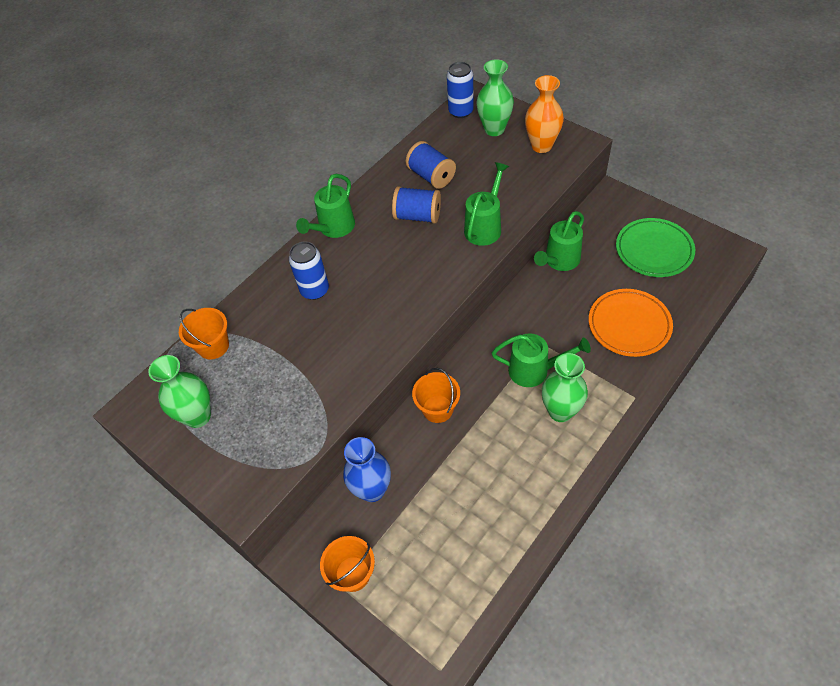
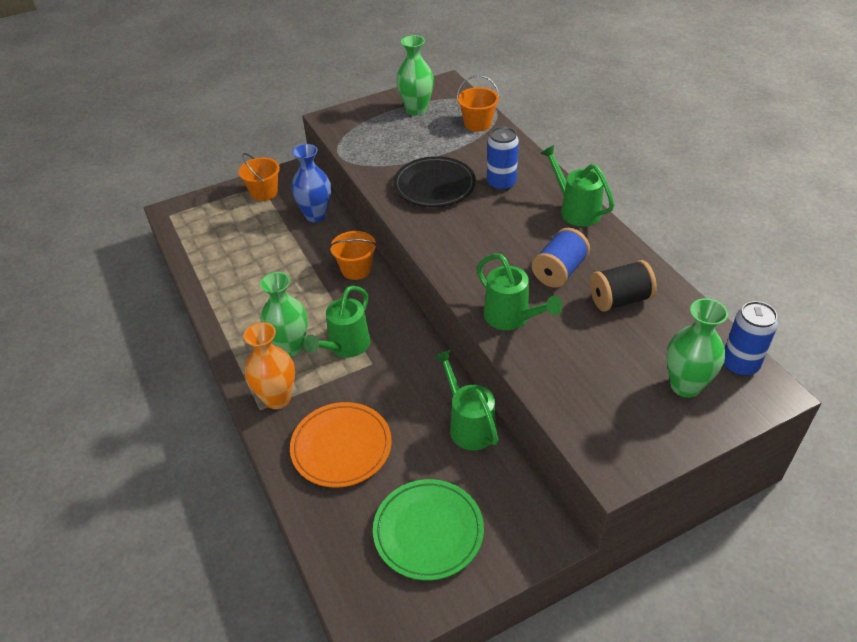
camera: 110 degrees right, 10 degrees down
(339, 340) = (434, 186): none -> black plate
(431, 176) = (619, 300): blue spool -> black spool
(541, 146) = (628, 422): orange vase -> orange vase (277, 398)

